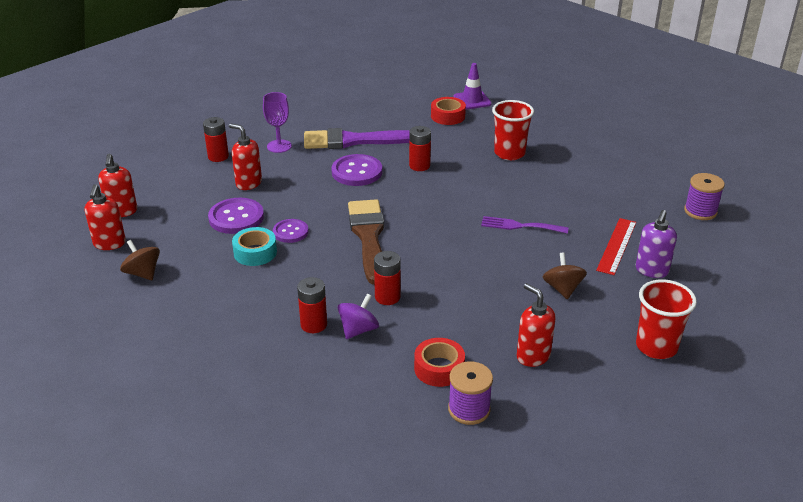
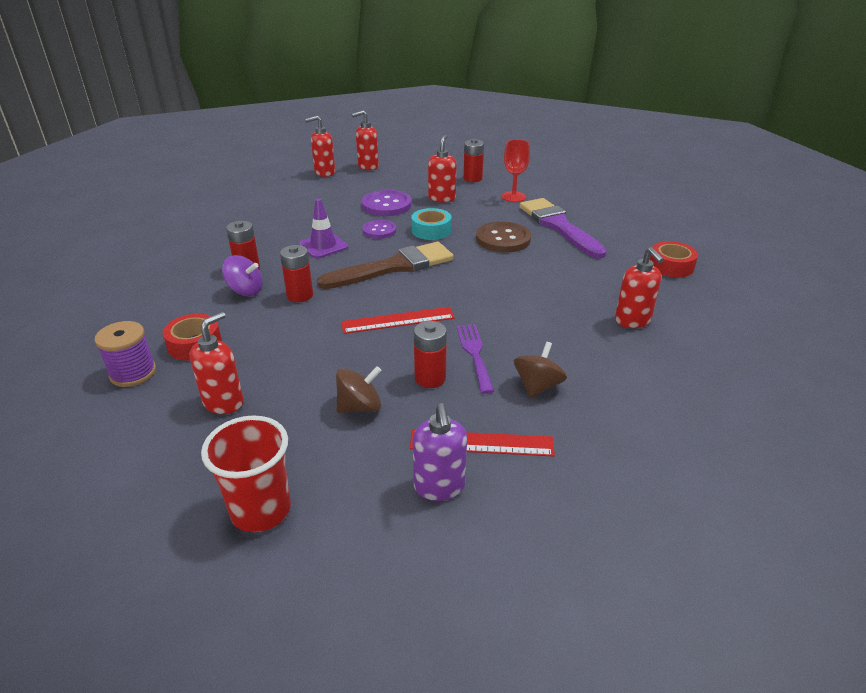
camera: 70 degrees right, 0 degrees up
(143, 273) = (293, 191): brown spinning top -> brown spinning top (537, 386)
(255, 252) = (340, 223): turquoise tape -> turquoise tape (431, 230)
(279, 146) = (513, 197): purple goblet -> red goblet
(357, 172) = (503, 239): purple button -> brown button
(419, 166) = (546, 269): red battery -> red battery (430, 378)
(457, 251) = (398, 320): none -> red ruler
(472, 100) = (729, 274): purple traffic cone -> purple traffic cone (323, 246)
(509, 153) = (632, 321): red cup -> red soap dispenser
(651, 270) = (439, 487): purple soap dispenser -> purple soap dispenser turned 105 degrees counterclockwise
(700, 211) = (645, 532): purple spool -> none

